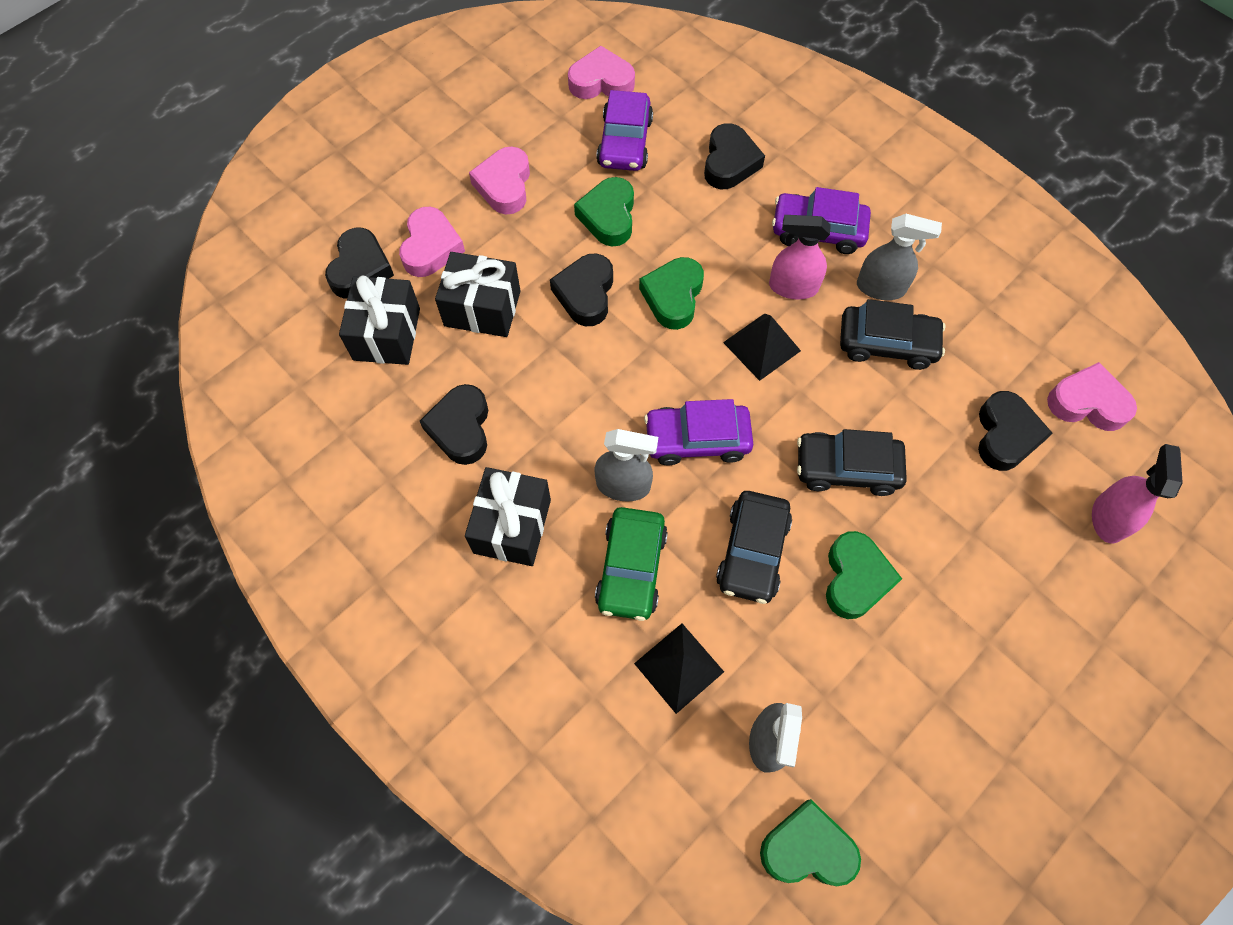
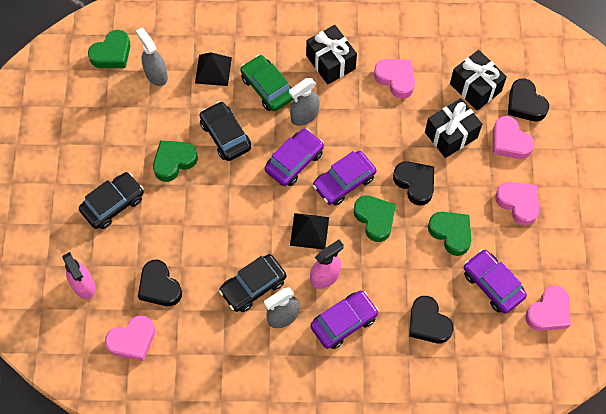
camera: 135 degrees right, 0 degrees up
(461, 428) = (396, 79): black heart -> pink heart
(663, 364) = (344, 182): none -> purple car
(846, 468) = (218, 206): black car -> black car (113, 204)
(855, 578) = (174, 161): green heart -> green heart turned 90 degrees clockwise

